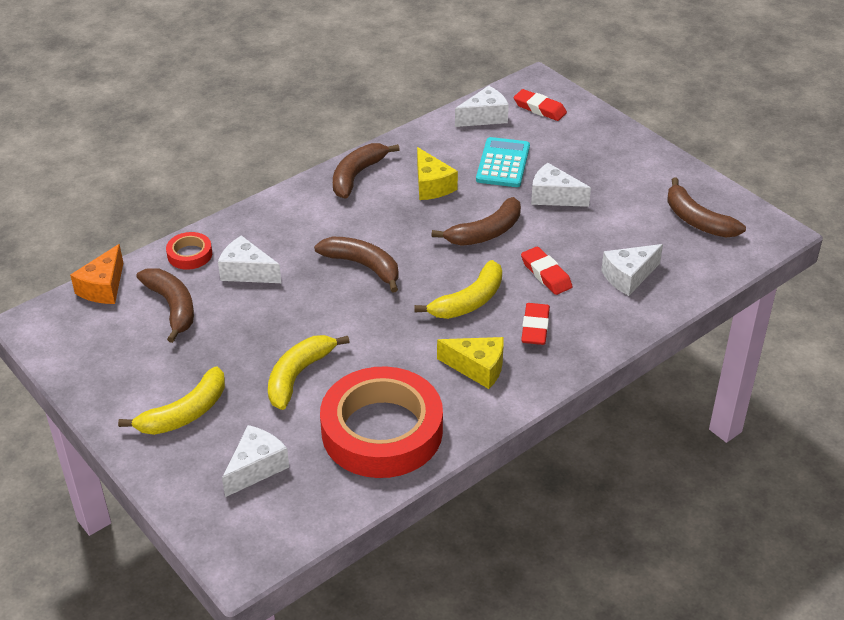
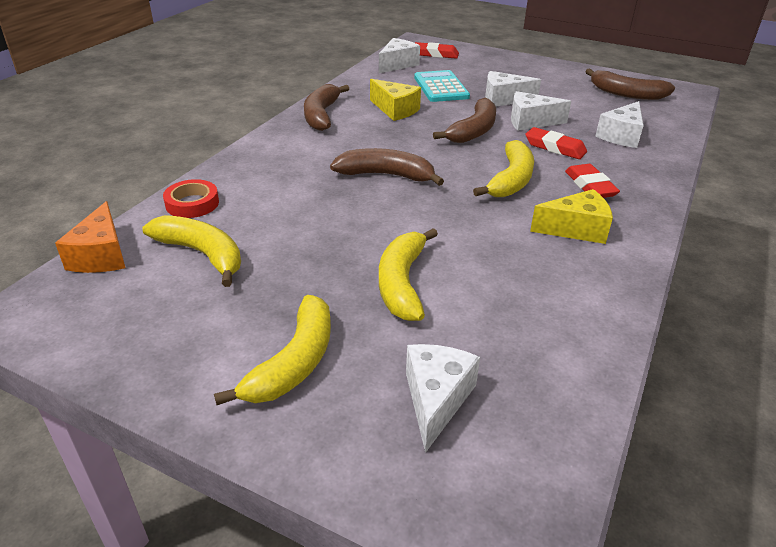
camera: 25 degrees left, 5 degrees down
(172, 307) = (202, 254): brown banana -> yellow banana
(247, 272) = (268, 205): white cheese -> white cheese (530, 122)
(382, 431) = (543, 312): red tape -> none

